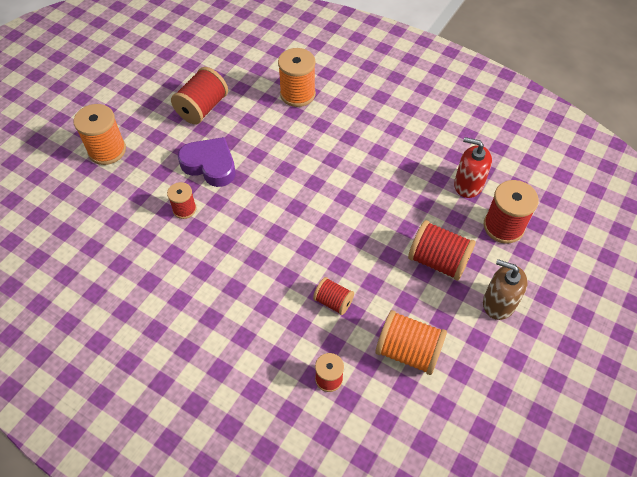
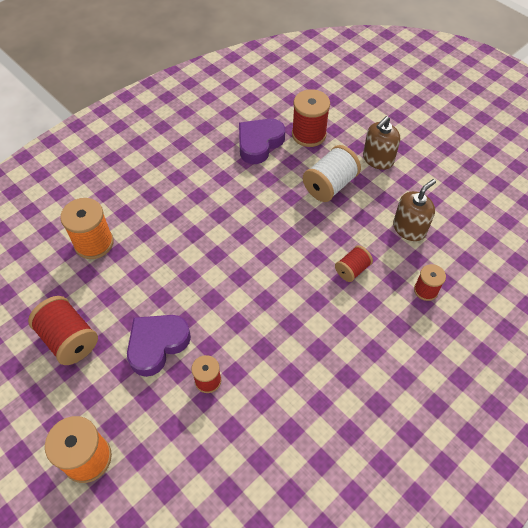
camera: 75 degrees left, 0 degrees up
(408, 351) = (409, 228): orange spool -> brown soap dispenser
(438, 261) = (330, 185): red spool -> white spool
(468, 184) = (259, 143): red soap dispenser -> purple heart

